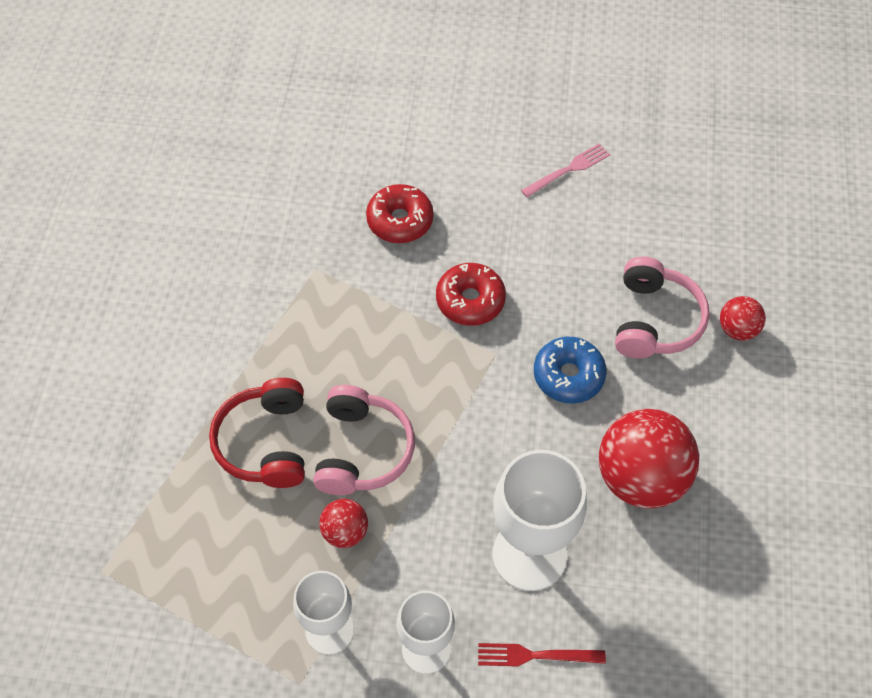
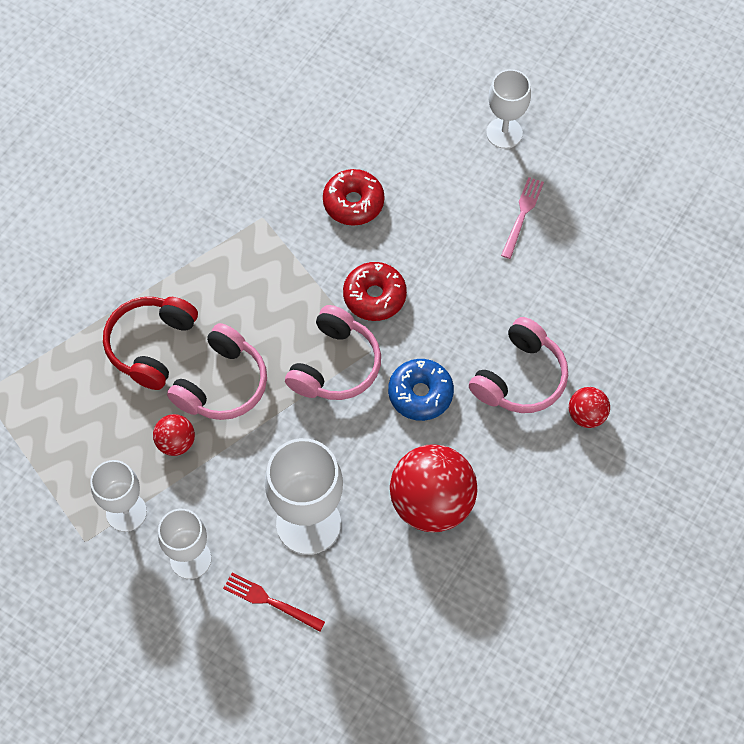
camera: 25 degrees right, 5 degrees up
(468, 383) = (335, 365): none -> pink headphones
(508, 104) = (504, 133): none -> white goblet
(568, 170) = (522, 215): pink fork -> pink fork turned 60 degrees counterclockwise

